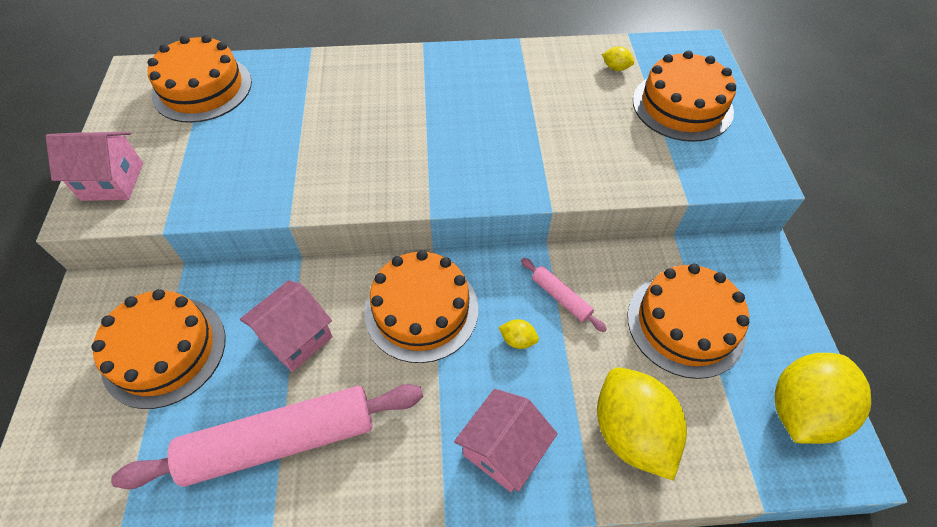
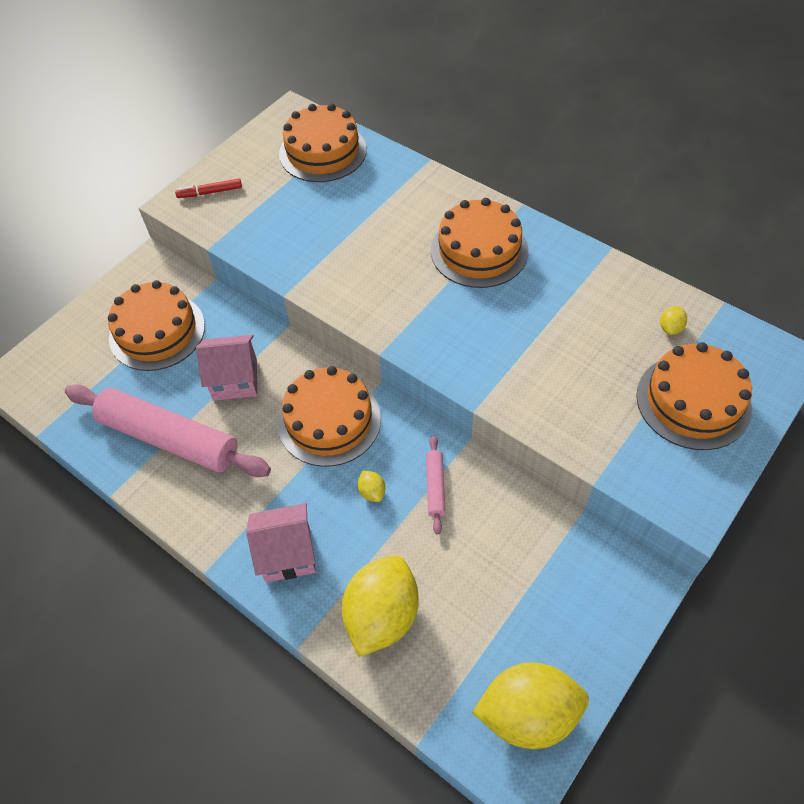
camera: 45 degrees right, 0 degrees up
(113, 181) = (210, 192): pink house -> red marker
(615, 68) = (670, 328): yellow lemon -> yellow lemon turned 45 degrees clockwise
(685, 324) = (510, 580): orange cake -> orange cake (479, 250)

